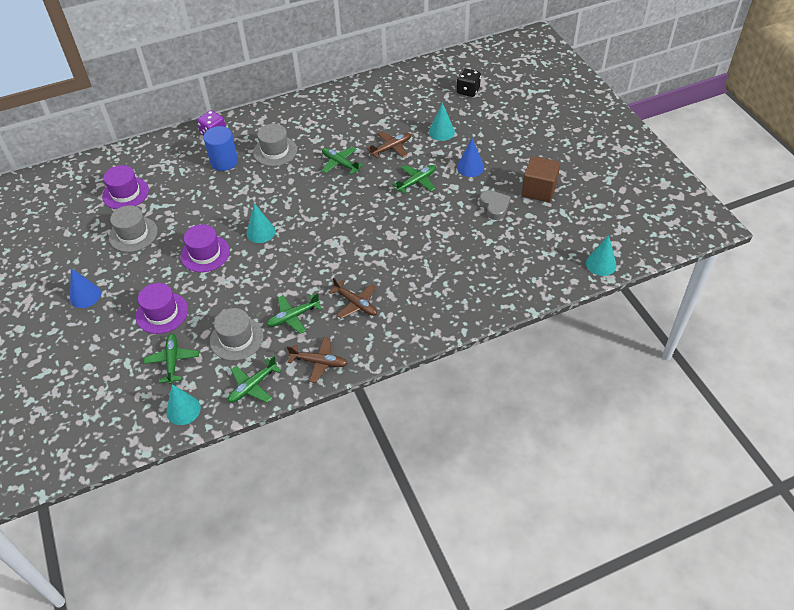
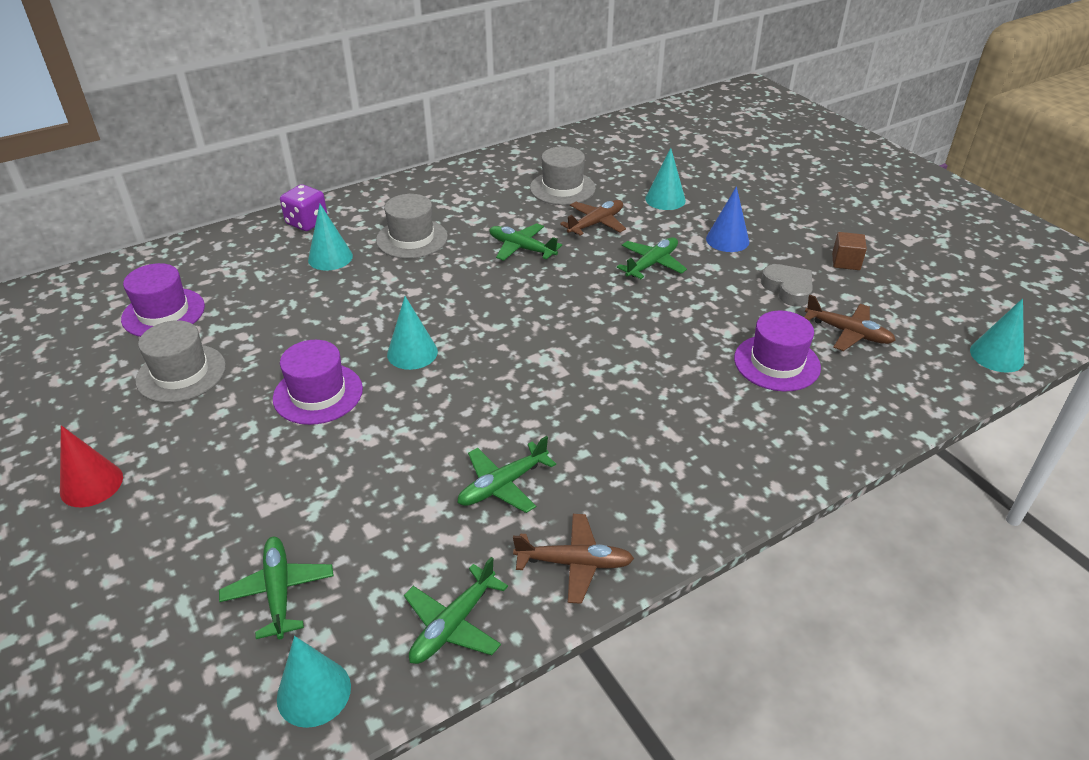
camera: 10 degrees left, 10 degrees down
(85, 296) = (91, 484): blue cone -> red cone
(162, 313) = (247, 501): purple hat -> purple hat (777, 363)
(224, 161) = (330, 257): blue cylinder -> turquoise cone
(236, 338) = (402, 535): grey hat -> grey hat (562, 188)
(355, 303) = (611, 452): brown plane -> brown plane (847, 332)
(468, 91) = (684, 150): black dice -> none
(539, 190) = (846, 262): brown cube -> brown cube, size x0.56

